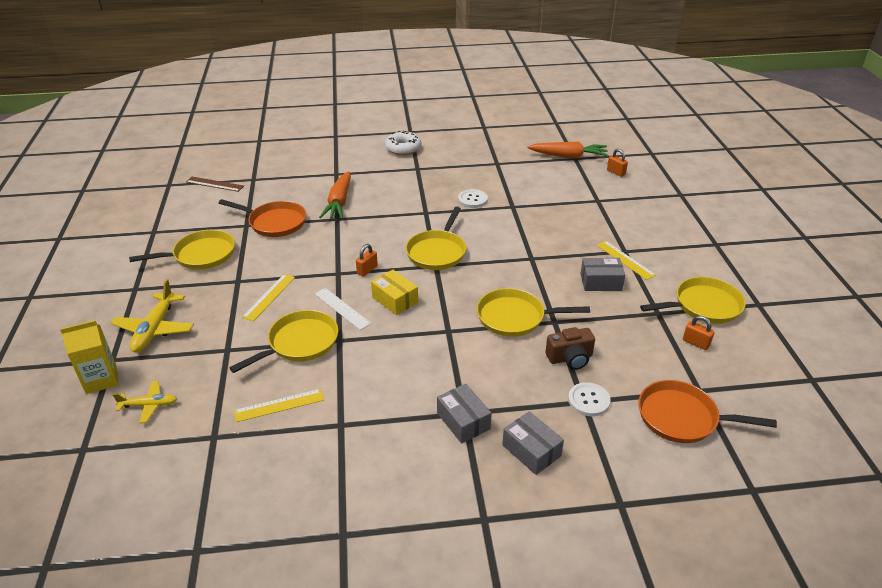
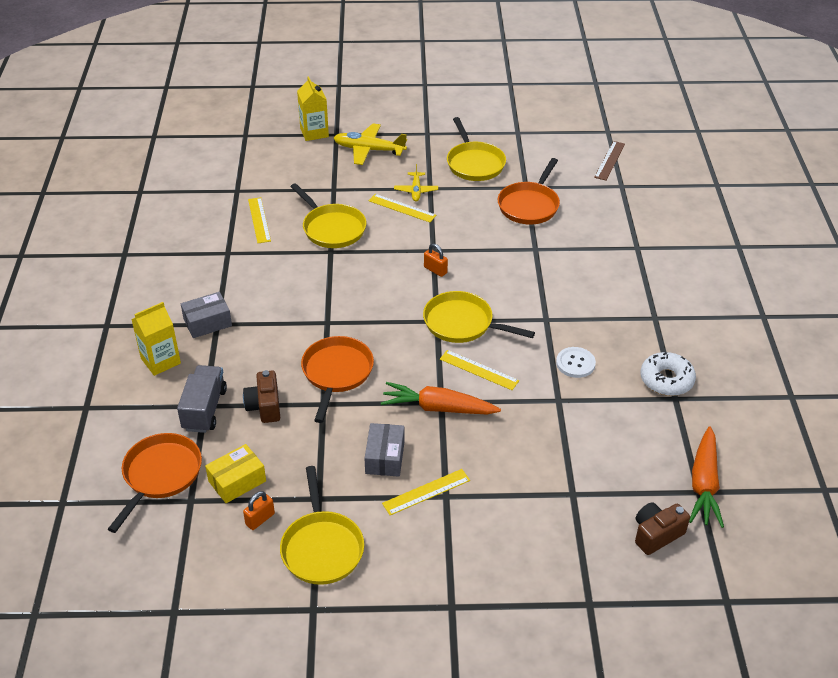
camera: 95 degrees right, 5 degrees up
(149, 405) = (279, 157): yellow plane -> yellow plane (416, 191)
(339, 202) = (570, 250): orange carrot -> orange carrot (438, 408)
(342, 308) = (376, 253): white ruler -> none
(395, 300) = (382, 288): yellow box -> yellow box (237, 481)
(403, 148) = (710, 307): white donut -> white donut (666, 380)
(490, 241) = (479, 370): none -> yellow ruler
(515, 317) = (336, 373): yellow pan -> orange pan
(531, 450) = (160, 361): grey box -> yellow carton
(588, 400) = (204, 409): white button -> grey truck
(616, 172) = (656, 534): orange padlock -> brown camera

